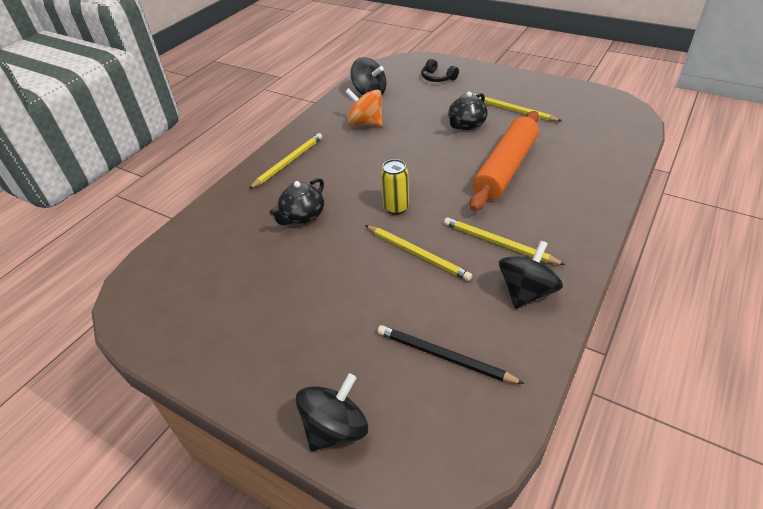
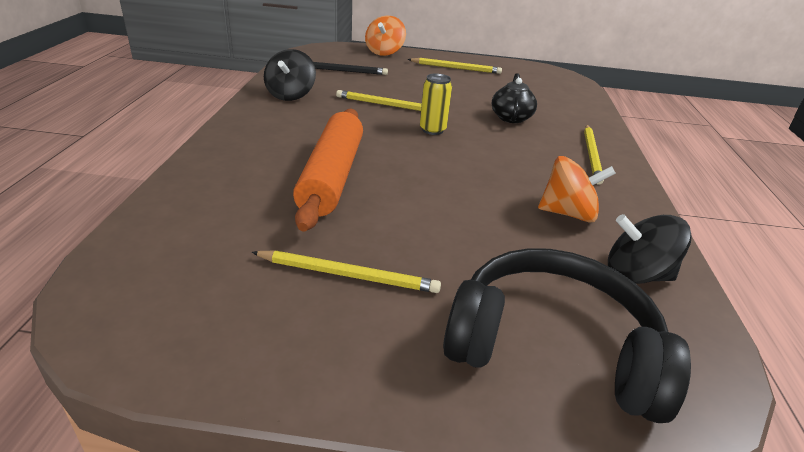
camera: 150 degrees right, 10 degrees down
(335, 428) = (384, 52): black spinning top -> orange spinning top
(437, 78) = (552, 347): black headphones -> black headphones, size x2.36
(466, 125) = (416, 232): black teapot -> none
(499, 244) = (320, 116): yellow pencil -> yellow pencil (455, 68)

